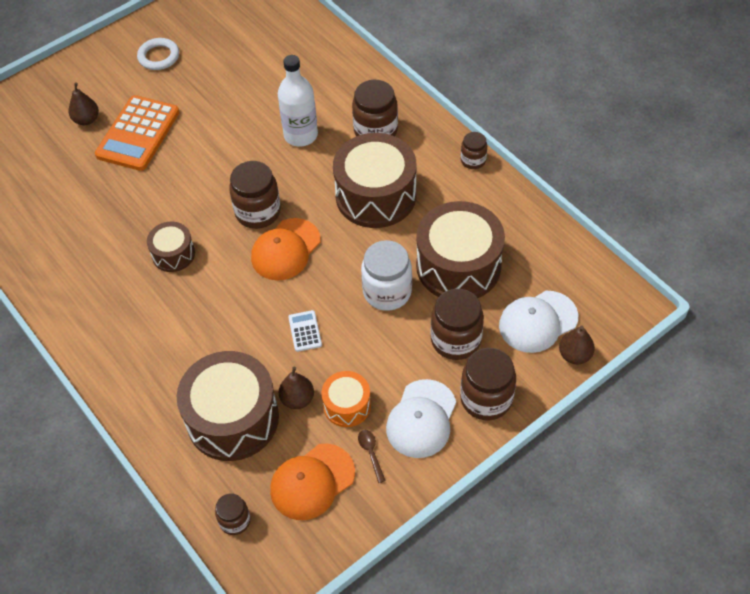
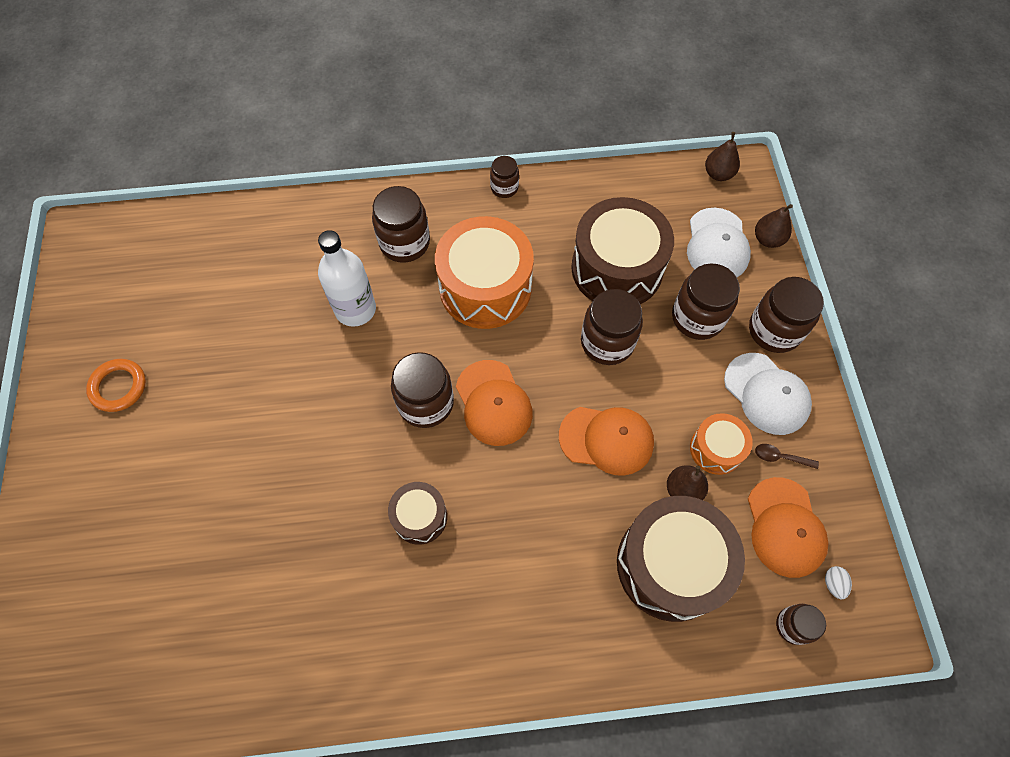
camera: 60 degrees left, 10 degrees up
(86, 120) = (145, 514): brown pear -> brown pear (718, 174)
(138, 134) = (217, 467): orange calculator -> none
(158, 56) = (118, 387): white ring -> orange ring
(286, 536) = (833, 584): none -> white egg
(305, 331) = (606, 439): white calculator -> orange cap
(375, 195) = (485, 287): brown drum -> orange drum
(387, 292) = (607, 342): white jar -> brown jar

